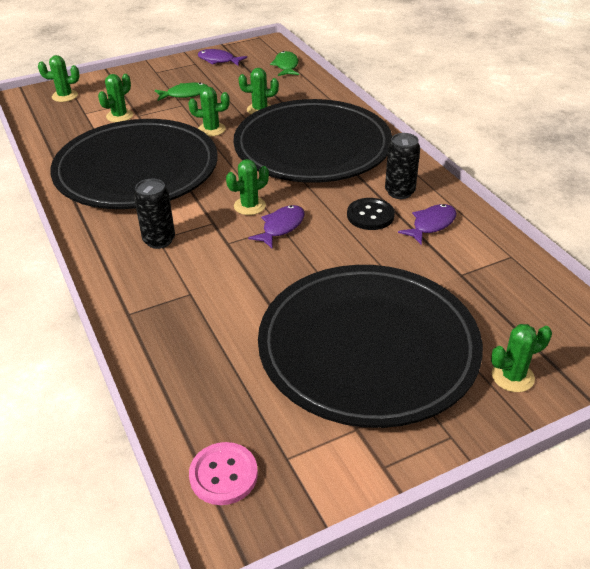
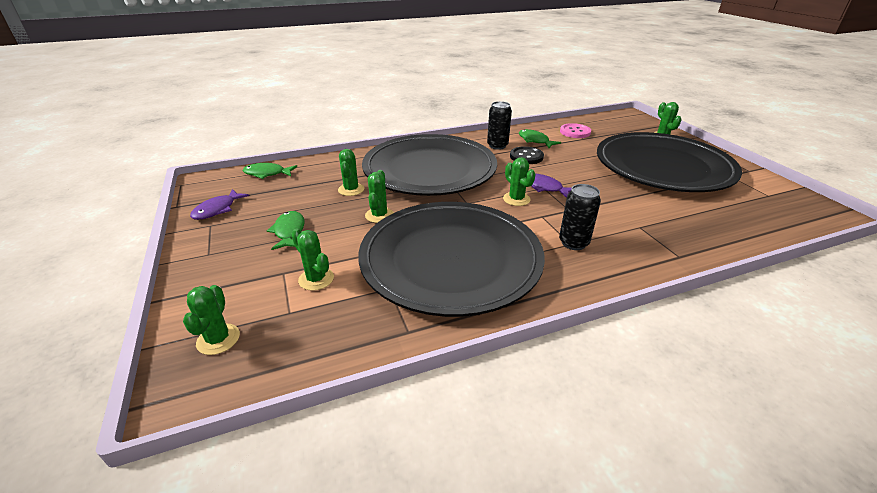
camera: 85 degrees left, 5 degrees down
(223, 475) = (800, 215): pink button -> pink button (575, 132)
(431, 225) = (535, 140): purple fish -> green fish

